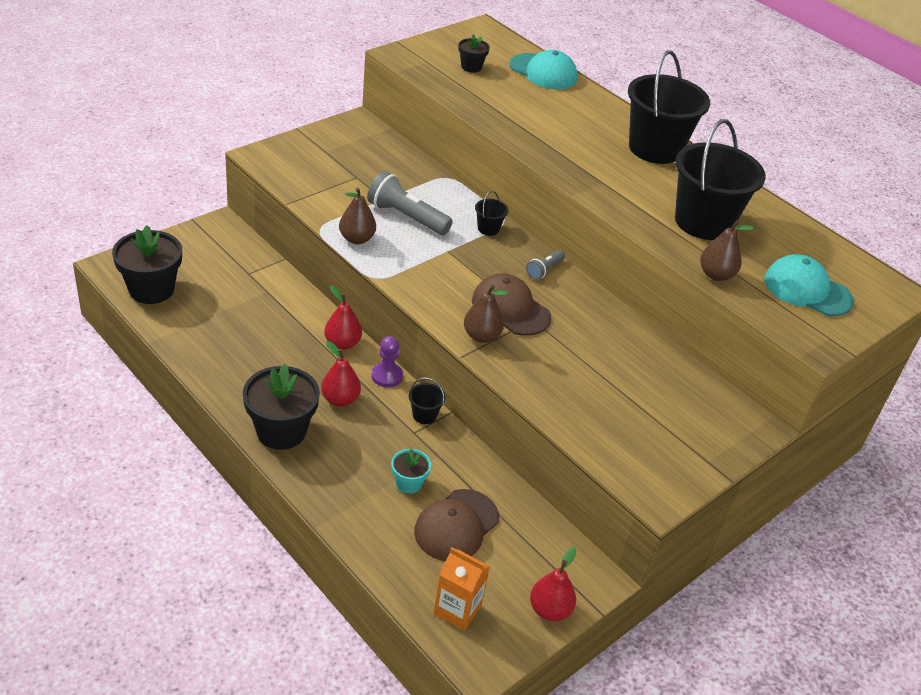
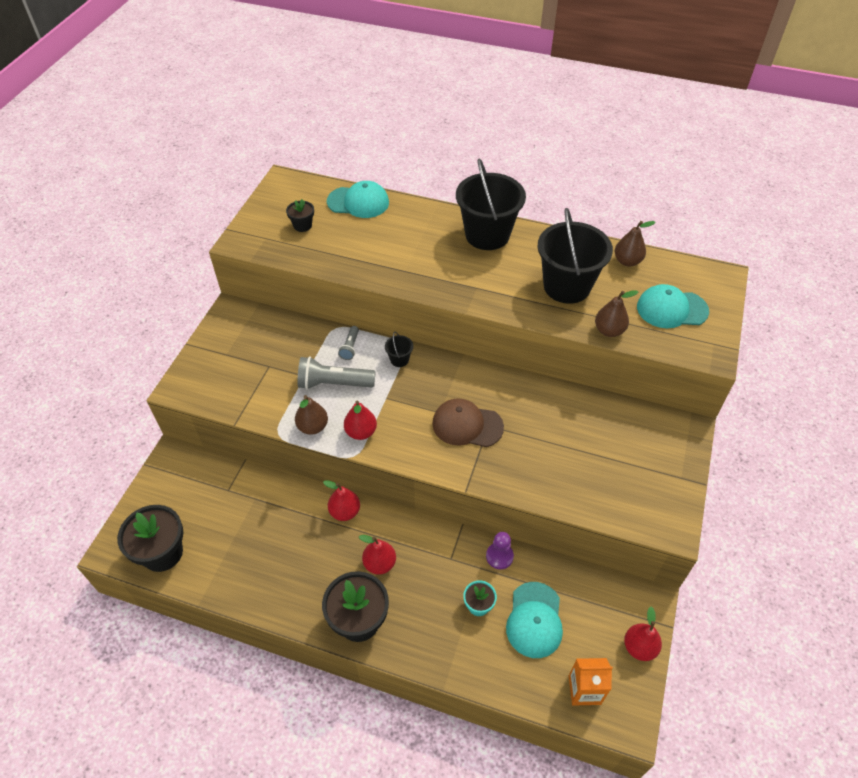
camera: 25 degrees left, 10 degrees up
(387, 376) = (397, 521): purple pawn -> purple pawn (499, 556)
(399, 264) = (361, 432): none -> red pear
(424, 415) = (447, 539): black bucket -> none
(456, 525) = (534, 620): brown cap -> turquoise cap
(481, 336) = (466, 463): brown pear -> brown pear (627, 261)
(544, 270) = (464, 375): grey flashlight -> grey flashlight (350, 347)

